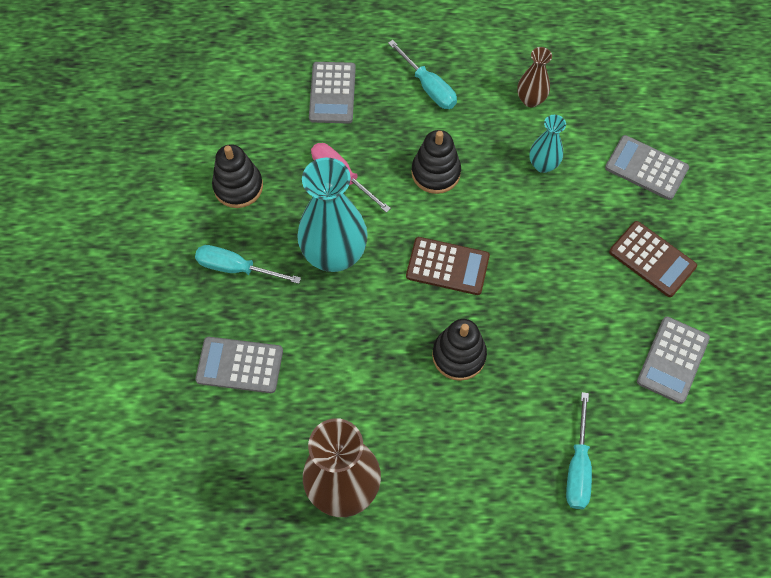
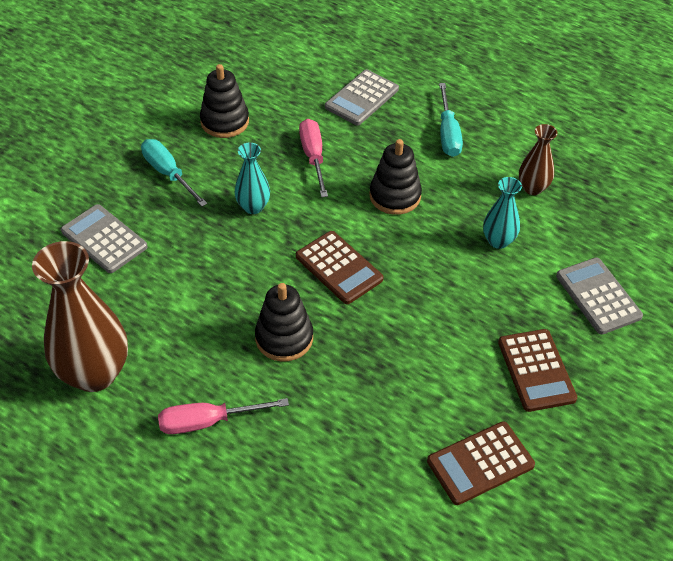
camera: 35 degrees right, 15 degrees down
(334, 254) = (253, 207): turquoise vase -> turquoise vase, size x0.51
(464, 464) = (208, 422): none -> pink screwdriver
(578, 466) = (306, 491): turquoise screwdriver -> none
(673, 360) = (480, 463): grey calculator -> brown calculator

